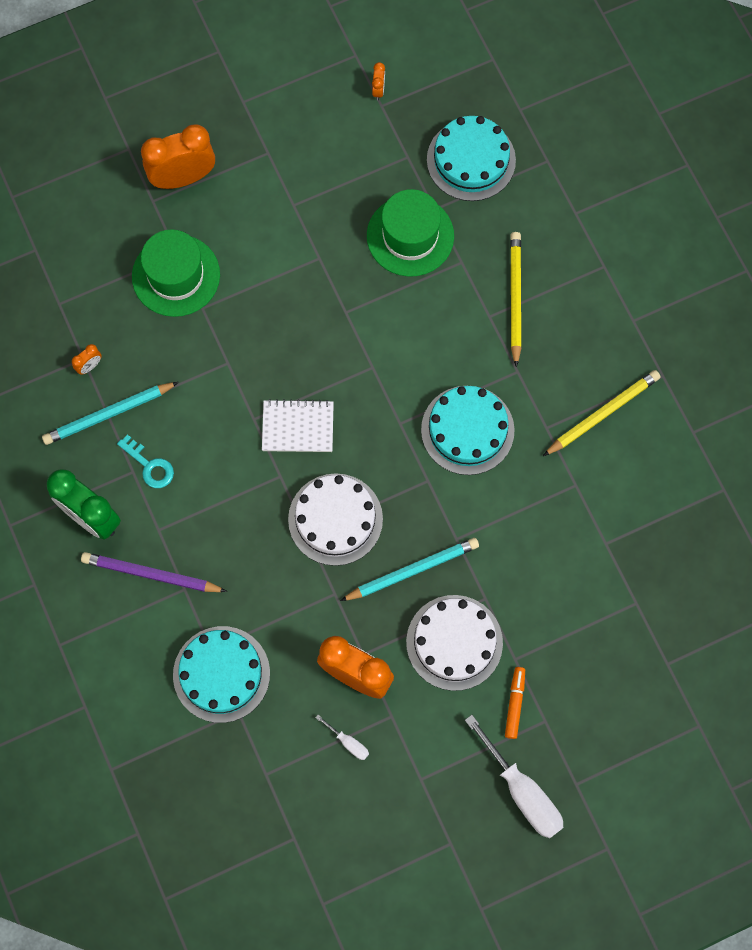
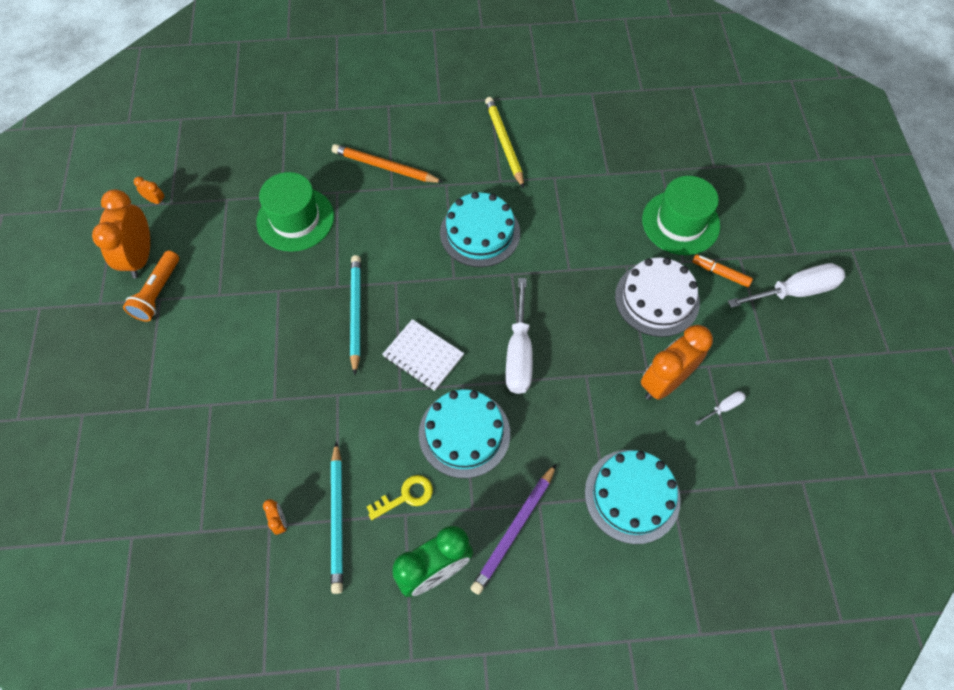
camera: 70 degrees left, 10 degrees down
(149, 466) = (406, 496): turquoise key -> yellow key
(176, 275) = (231, 412): green hat -> green hat (680, 222)
(183, 178) = (140, 375): orange clock -> orange clock (140, 257)
(274, 148) = (158, 293): none -> orange flashlight
(298, 427) = (423, 356): white notebook -> white notebook turned 75 degrees counterclockwise
(335, 519) = (519, 353): white cake -> white screwdriver
(412, 570) = (585, 309): turquoise pencil -> turquoise pencil (355, 313)
(471, 160) = (255, 158): turquoise cake -> turquoise cake (464, 433)
(515, 298) = (385, 167): yellow pencil -> orange pencil

